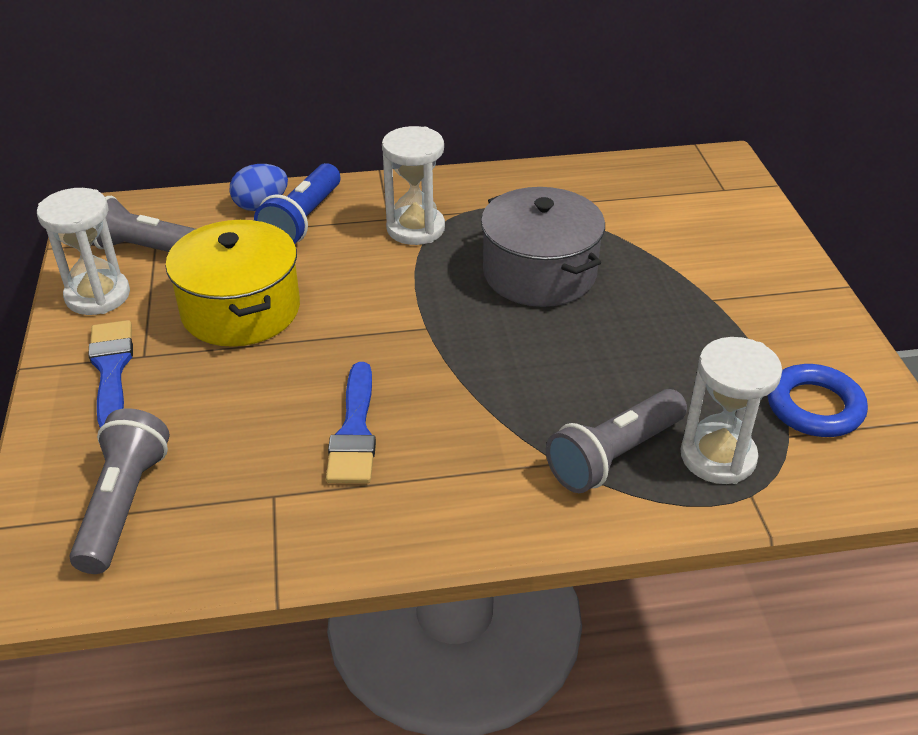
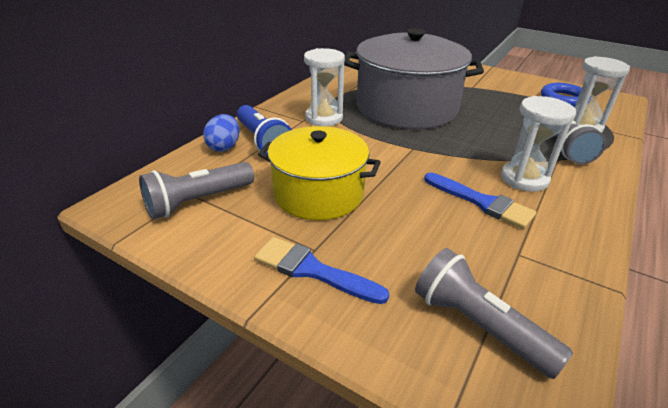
camera: 50 degrees left, 5 degrees down
(98, 296) = (215, 242): white hourglass -> white hourglass (524, 179)
(539, 273) = (406, 108): grey pot -> grey pot, size x1.53

